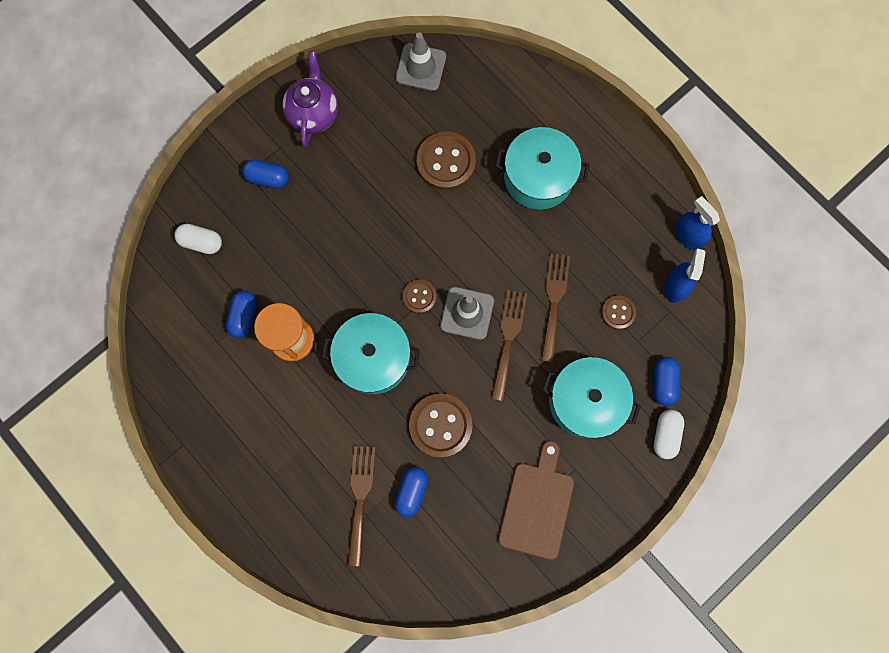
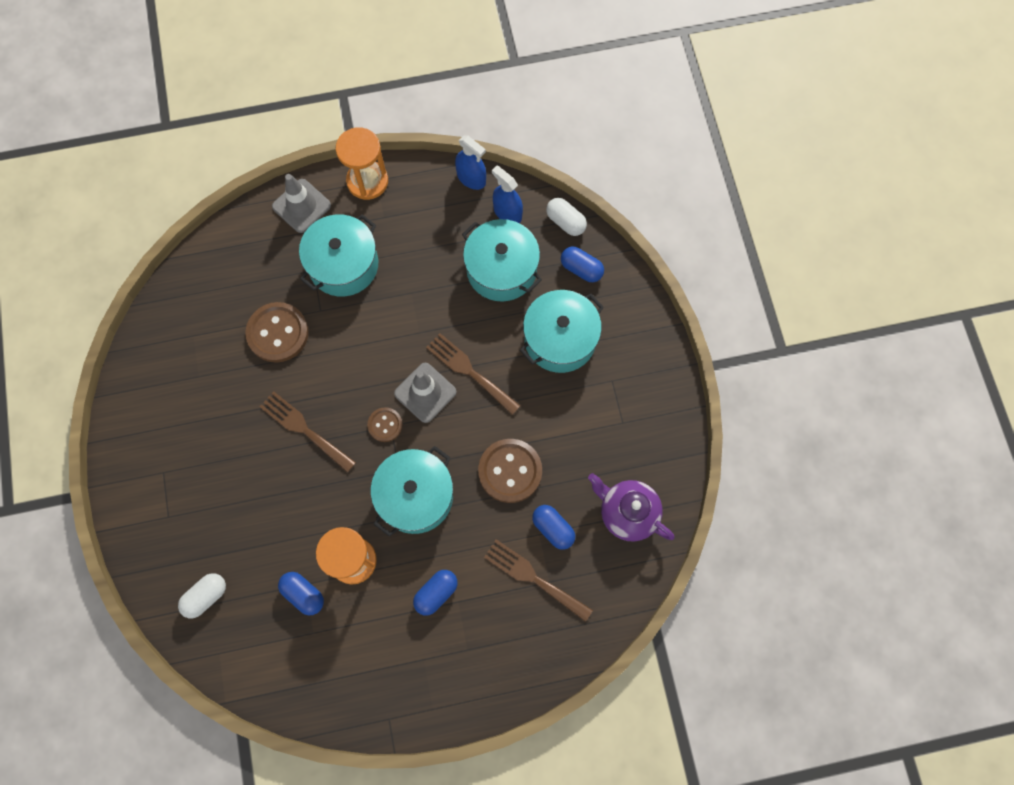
camera: 60 degrees left, 5 degrees down
(268, 178) = (186, 500): blue capsule -> blue capsule (436, 593)
(313, 113) = (152, 423): purple teapot -> purple teapot (627, 513)
(421, 67) = (175, 305): grey traffic cone -> grey traffic cone (301, 206)
(537, 505) = (624, 429): brown cutting board -> none
(554, 302) = (460, 315): brown fork -> brown fork (304, 429)
(618, 312) = (501, 270): brown button -> turquoise pot
(627, 150) = (367, 181): none -> orange hourglass
(665, 435) = (624, 293): white capsule -> white capsule (565, 222)
(687, 236) = (471, 178): blue spray bottle -> blue spray bottle turned 135 degrees counterclockwise

